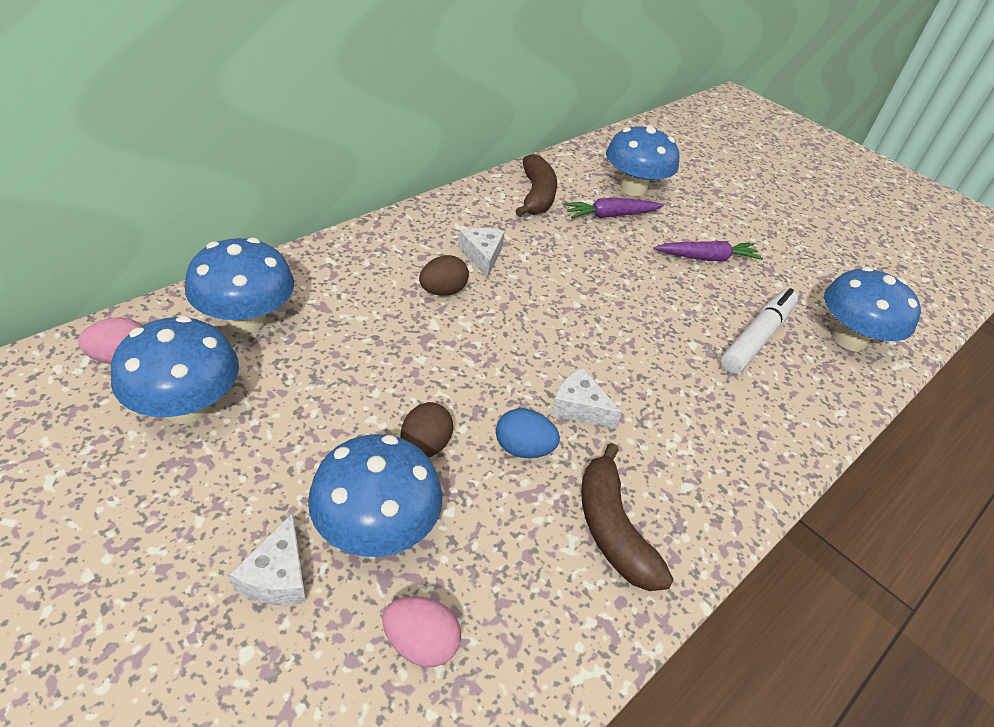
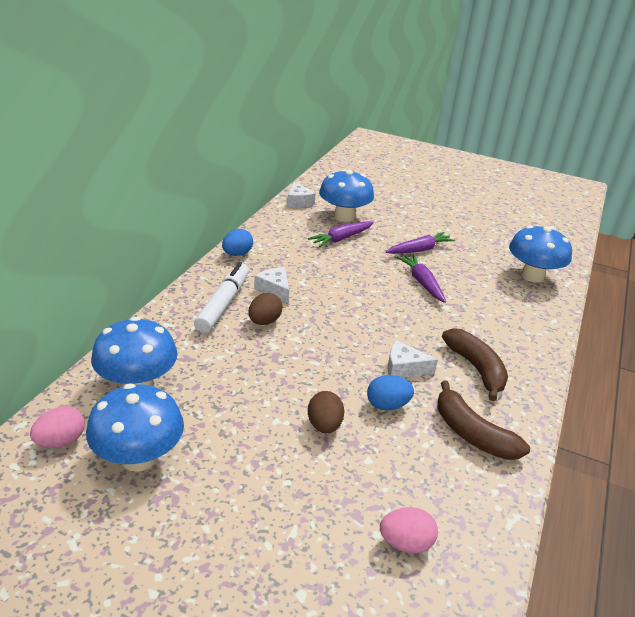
camera: 20 degrees left, 10 degrees down
(277, 576) = (286, 540): white cheese -> white cheese (298, 202)
(376, 529) = (330, 488): blue mushroom -> none
(467, 199) = (237, 254): none -> blue egg
(536, 196) = (283, 238): brown banana -> brown banana (476, 369)
(681, 302) = (422, 283): none -> purple carrot
(756, 337) = (480, 291): white marker -> white marker (223, 304)

